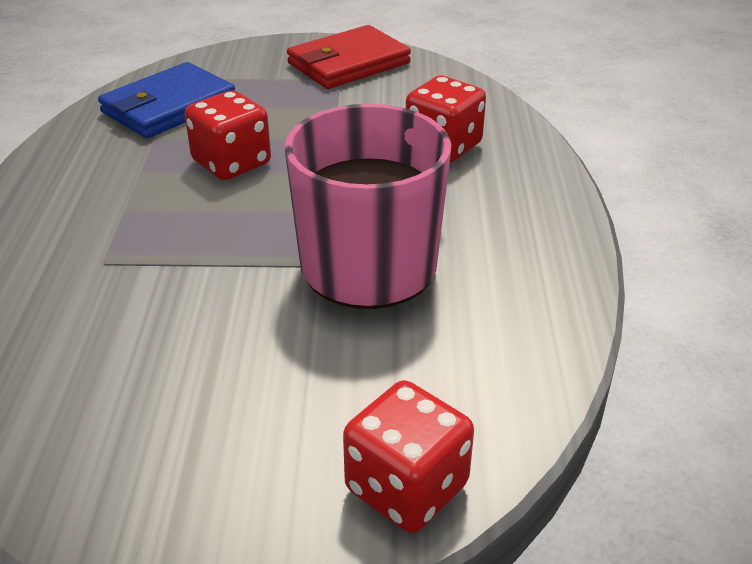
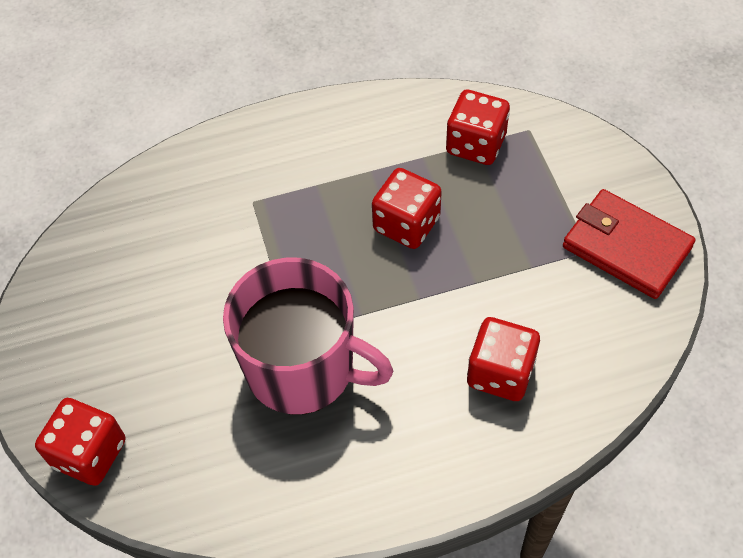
camera: 75 degrees right, 20 degrees up
(168, 107) = (476, 144): blue wallet -> red dice

